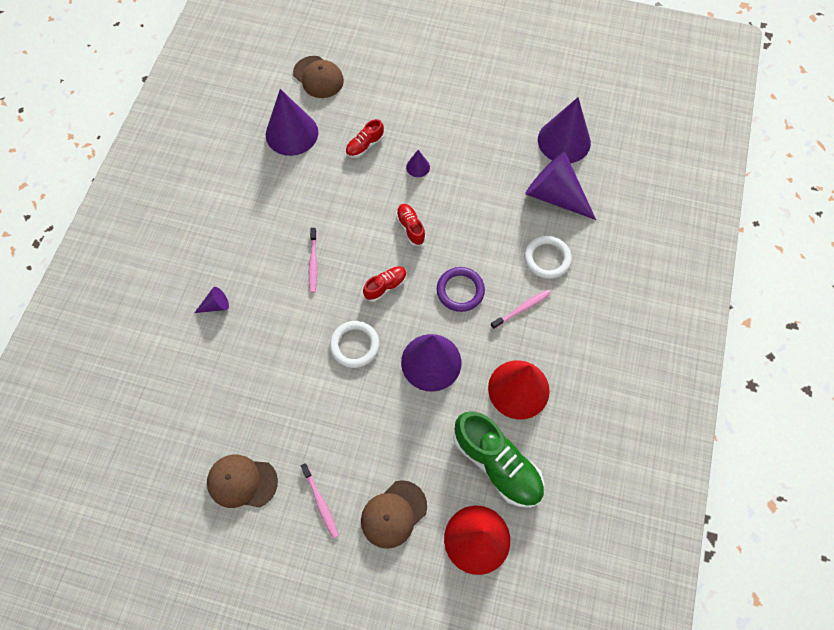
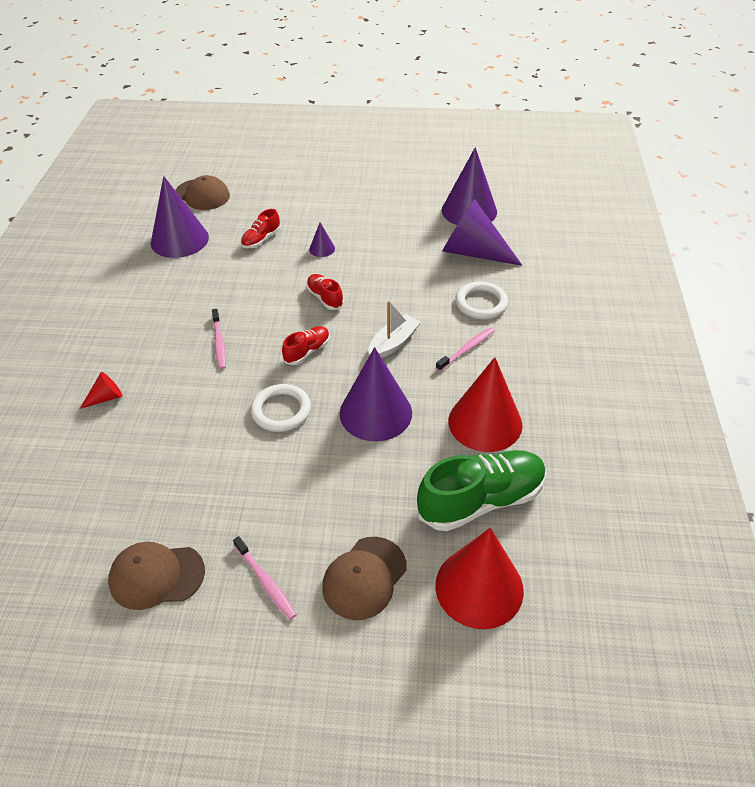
camera: 10 degrees left, 20 degrees down
(216, 305) = (106, 398): purple cone -> red cone
(460, 290) = (393, 343): purple ring -> white boat
(497, 464) = (481, 501): green shoe -> green shoe turned 60 degrees counterclockwise

